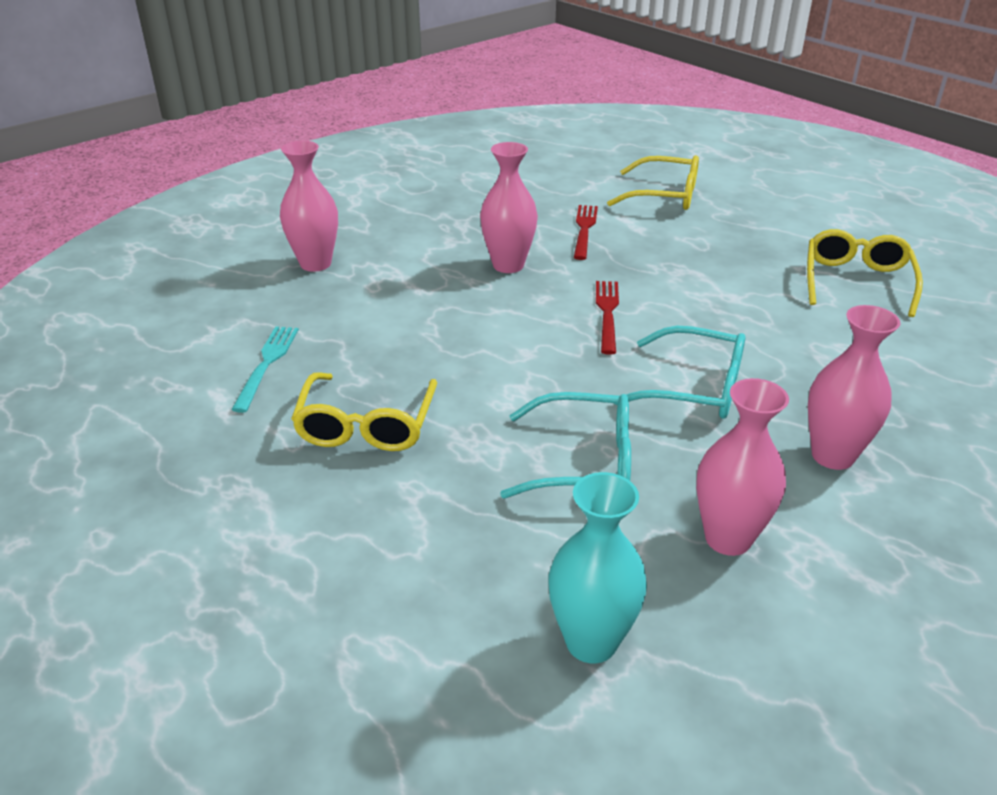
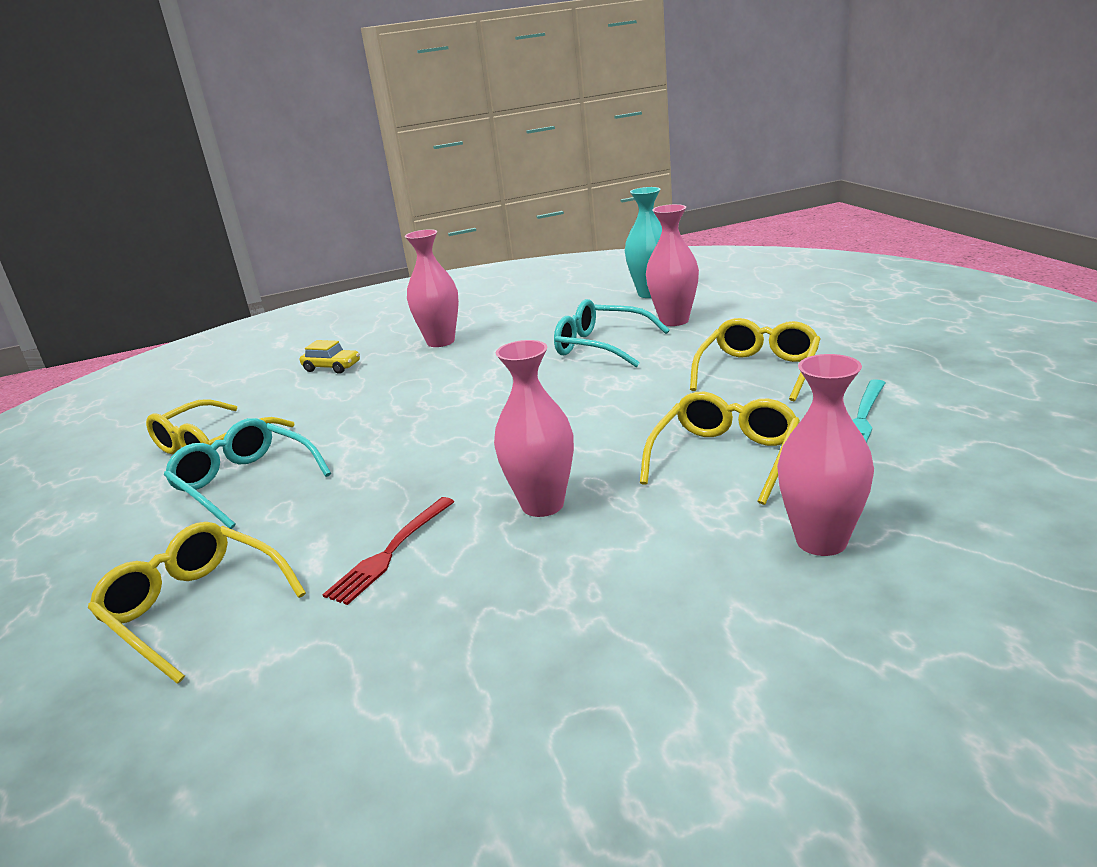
camera: 155 degrees left, 10 degrees down
(385, 313) = (724, 457): none -> yellow glasses
(607, 313) = (484, 437): red fork -> none
(694, 387) = (479, 377): turquoise glasses -> turquoise glasses (245, 483)
(728, 538) = (548, 317): pink vase -> pink vase (674, 321)
(913, 390) = (332, 367): none -> yellow car

